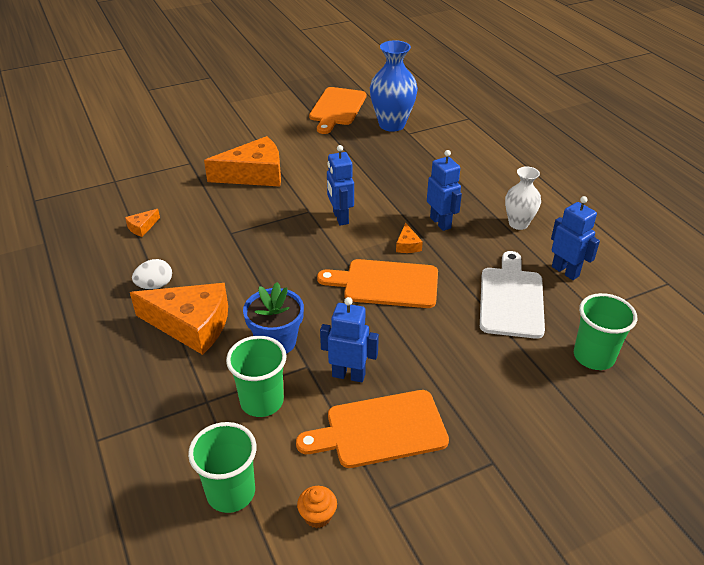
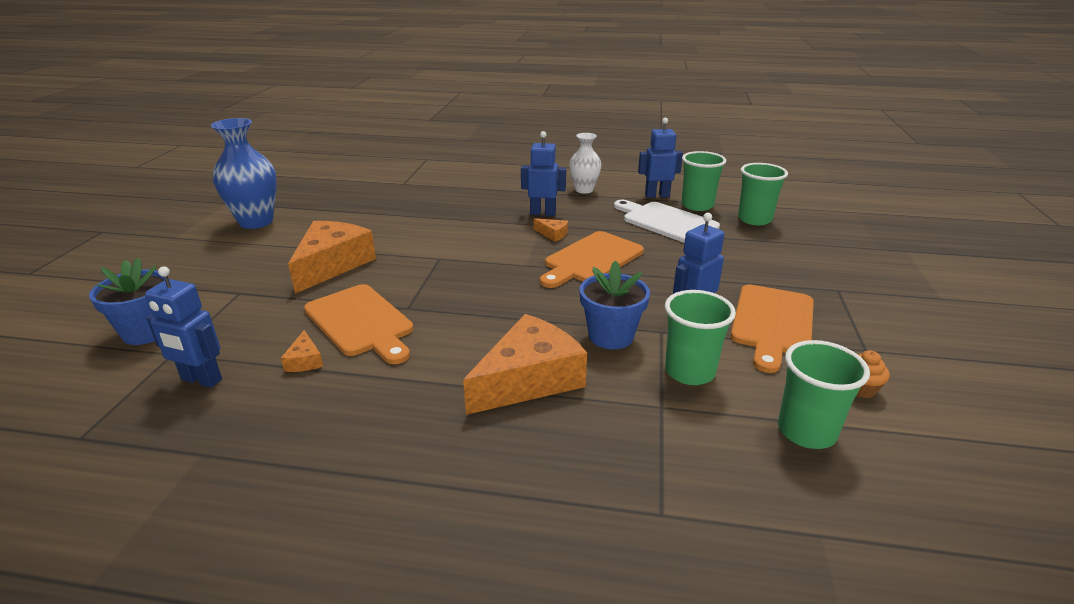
camera: 55 degrees left, 10 degrees down
(127, 160) = (147, 332): none -> blue flower pot
(155, 285) = (429, 384): white egg -> none
(337, 108) = (306, 195): orange cutting board -> orange cutting board (361, 322)
(340, 218) = (472, 248): blue robot -> blue robot (201, 380)
(392, 125) = (378, 184): blue vase -> blue vase (256, 222)
(576, 305) = (697, 205): none -> green cup

